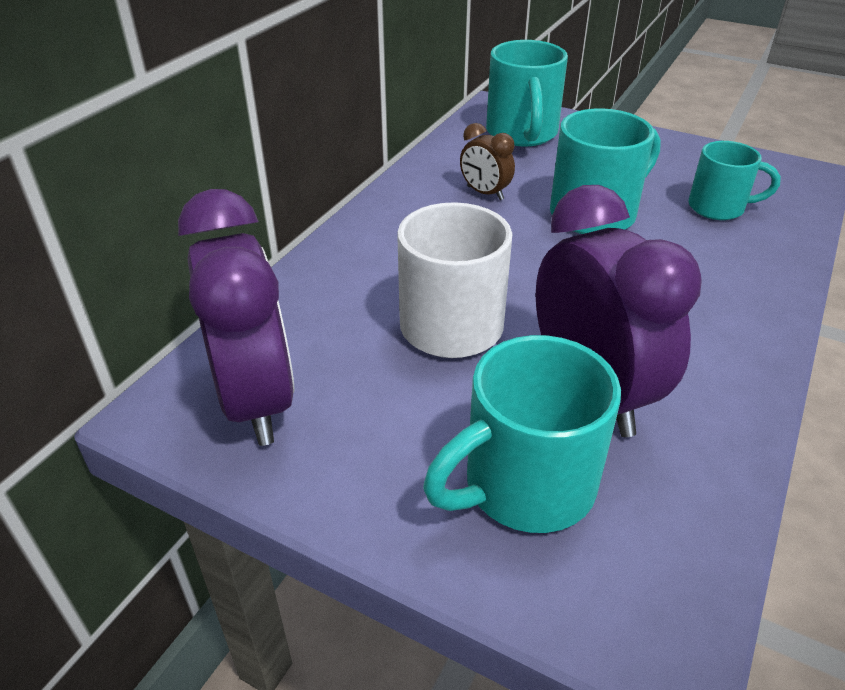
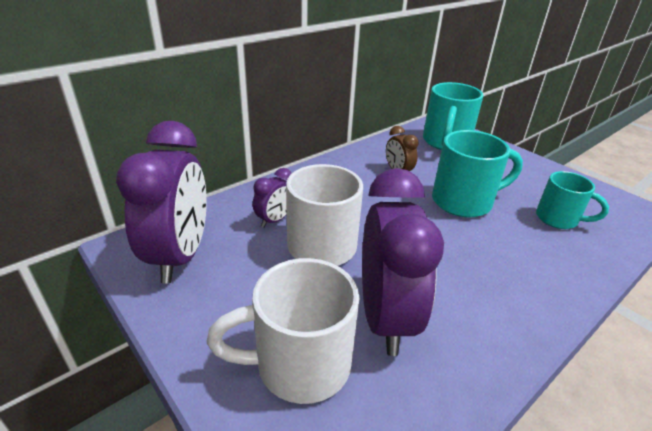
camera: 20 degrees right, 5 degrees down
(359, 309) = (275, 220): none -> purple clock
(525, 486) = (299, 364): turquoise mug -> white mug

